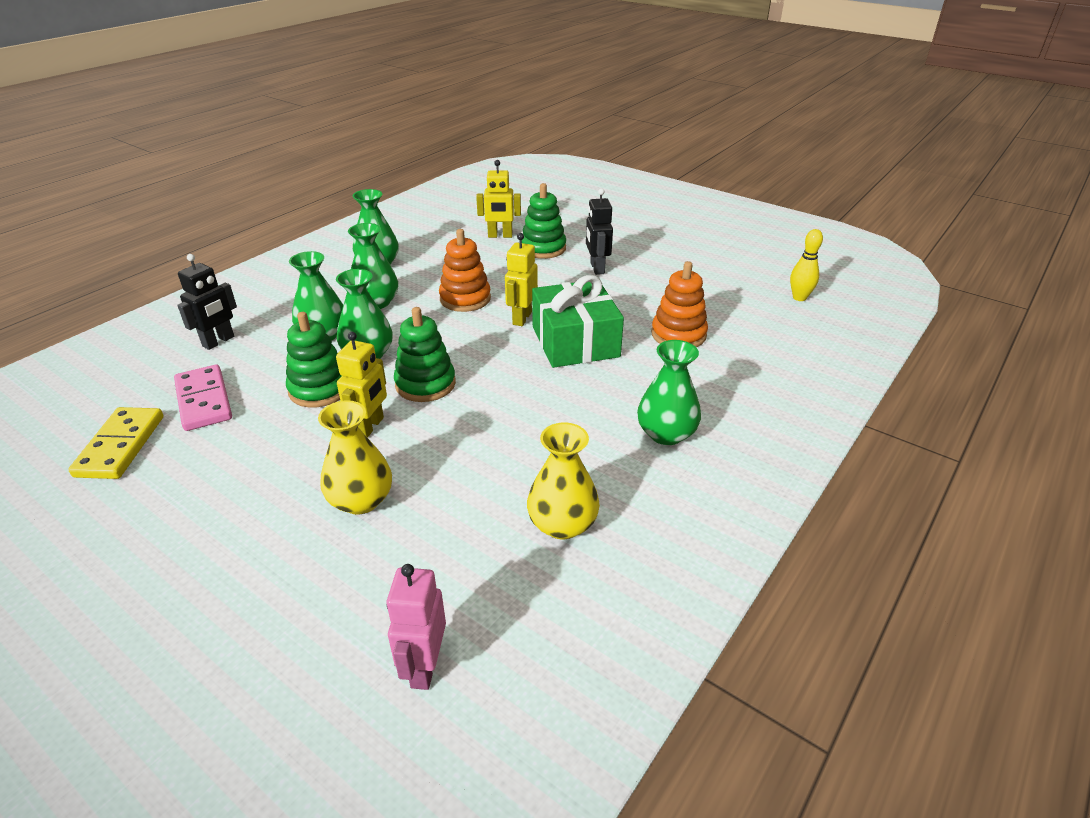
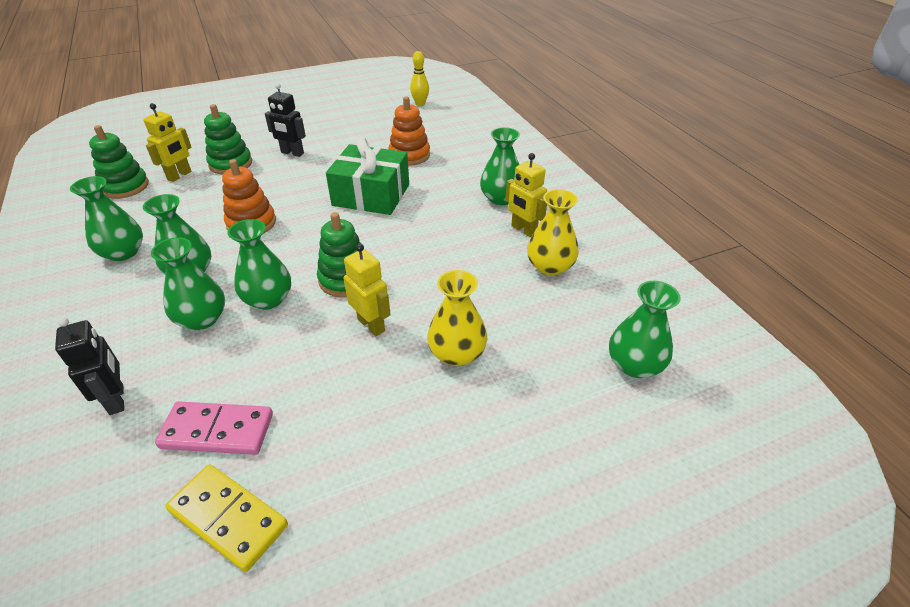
camera: 60 degrees left, 5 degrees up
(319, 389) = (287, 342): green stacking toy -> green stacking toy (125, 187)
(424, 667) = (634, 365): pink robot -> green vase
(521, 318) = (314, 206): yellow robot -> yellow robot (523, 230)

